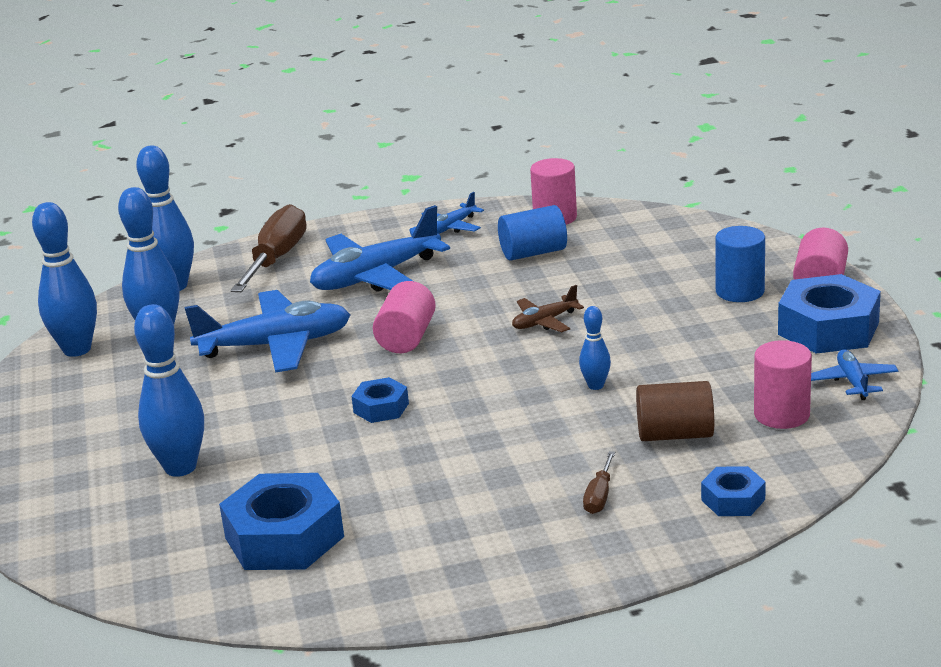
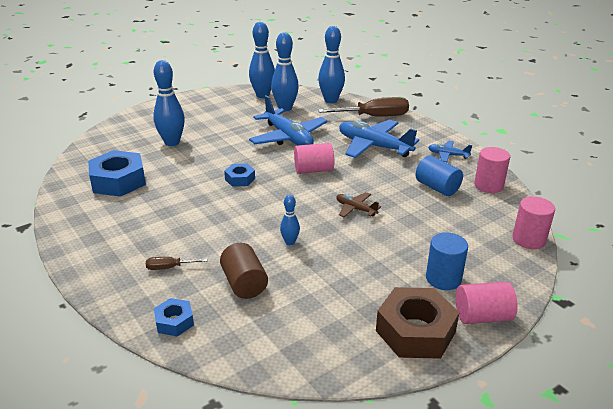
camera: 65 degrees right, 5 degrees up
(781, 414) = (284, 327): pink cylinder -> pink cylinder (529, 239)
(828, 328) = (415, 331): blue nut -> brown nut
(853, 382) = (343, 356): blue plane -> none

